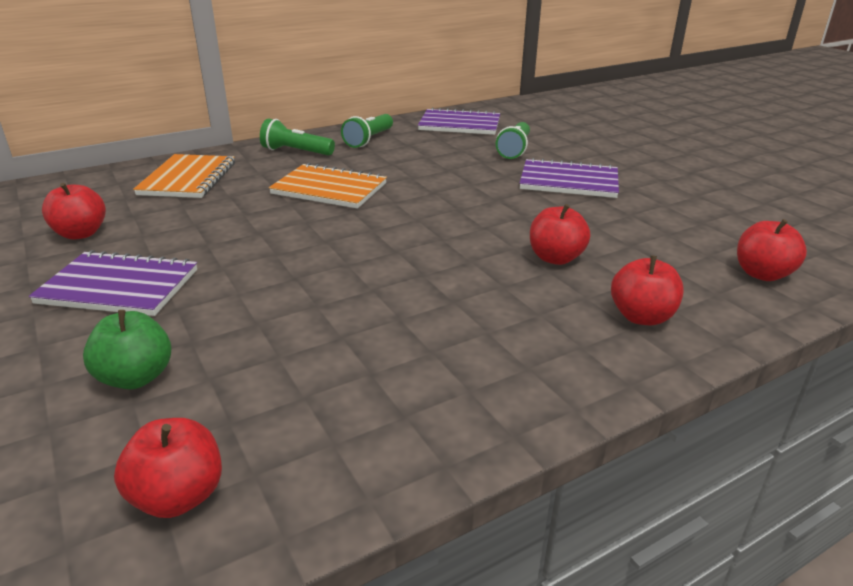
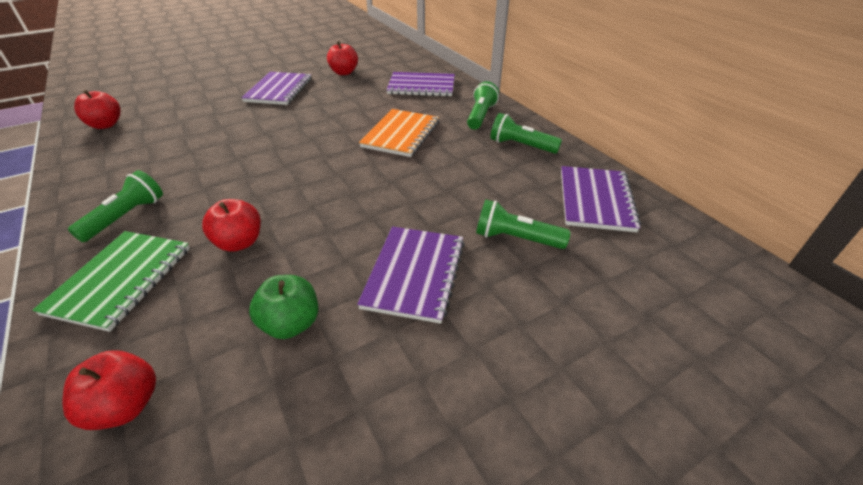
camera: 90 degrees right, 10 degrees up
(136, 377) = (193, 106): green apple -> green apple (291, 324)
(188, 179) = (421, 86): orange notebook -> purple notebook
(528, 349) = (126, 216): none -> green flashlight
(641, 317) = (121, 280): red apple -> green notebook

